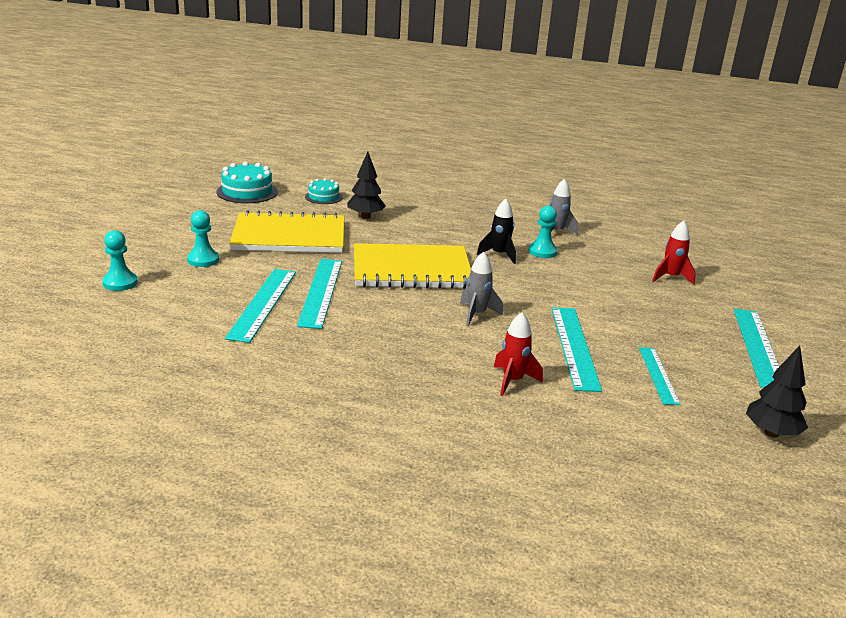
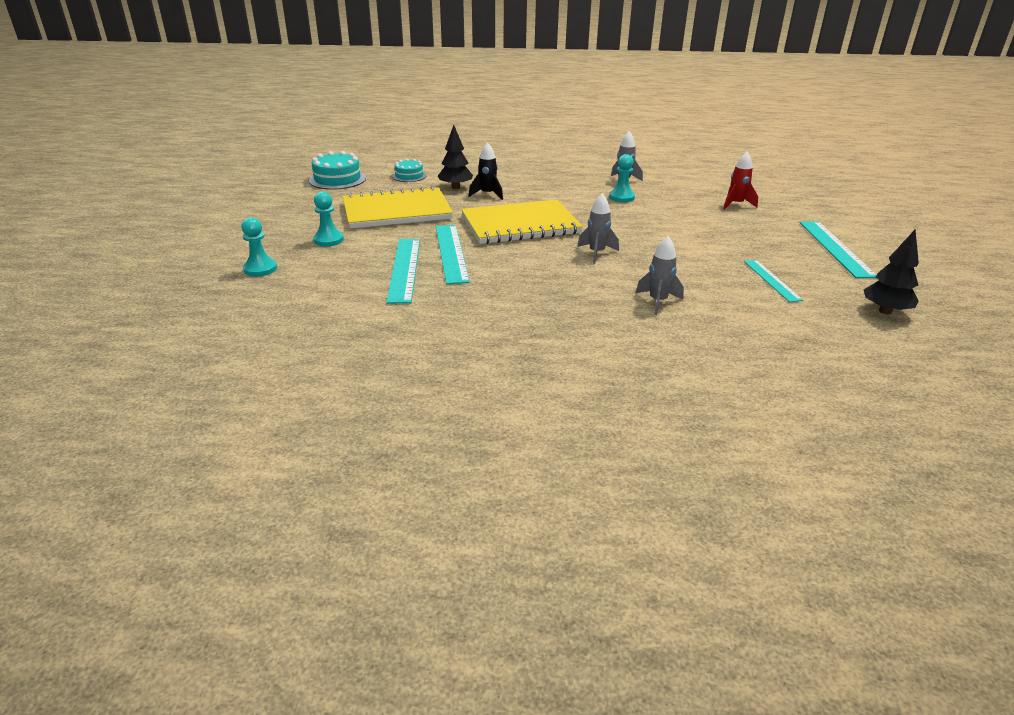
camera: 10 degrees left, 5 degrees up
(499, 255) = (587, 204): black rocket -> black rocket (487, 194)
(512, 381) = (658, 302): red rocket -> grey rocket
(574, 347) = (692, 268): turquoise ruler -> none

